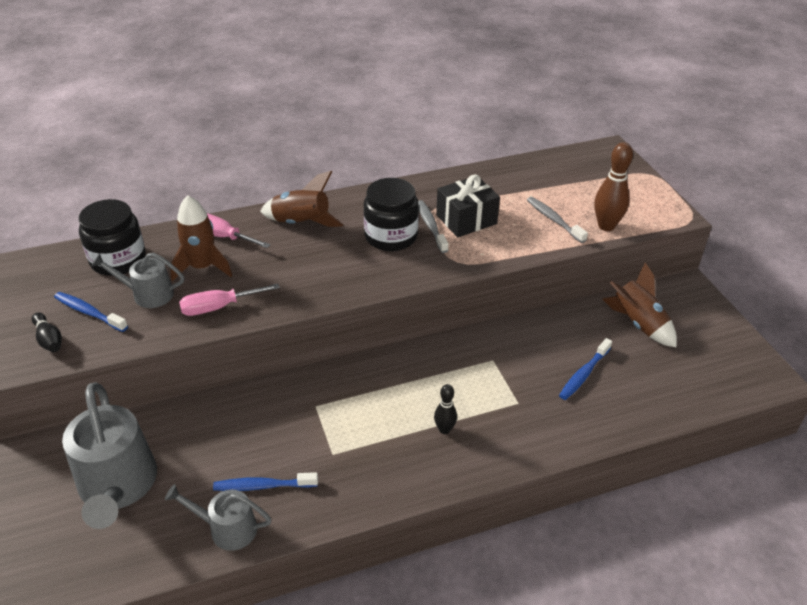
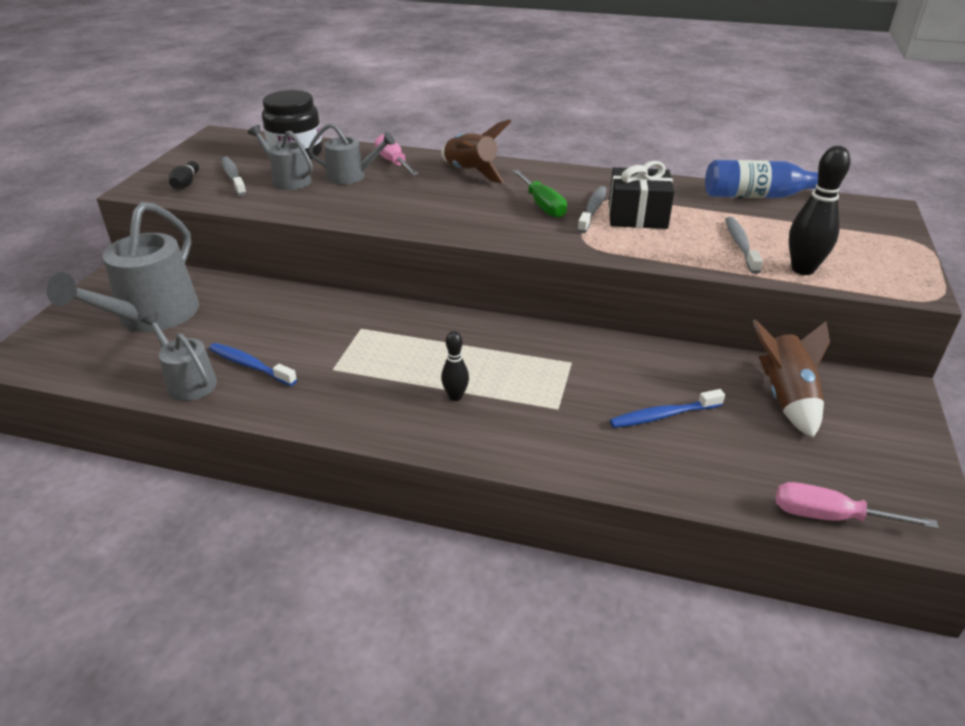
camera: 35 degrees right, 5 degrees down
(89, 312) = (233, 177): blue toothbrush -> grey toothbrush
(202, 267) = (351, 176): brown rocket -> grey watering can
(218, 307) = (329, 205): pink screwdriver -> pink screwdriver (830, 516)
(391, 236) = (542, 205): black jar -> green screwdriver
(527, 167) = (760, 196): none -> blue bottle
(606, 226) = (803, 269): brown bowling pin -> black bowling pin

